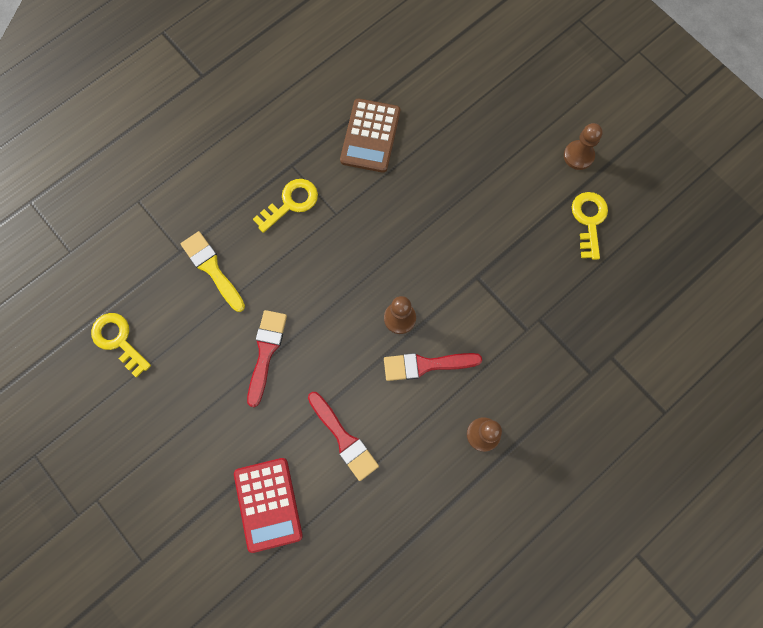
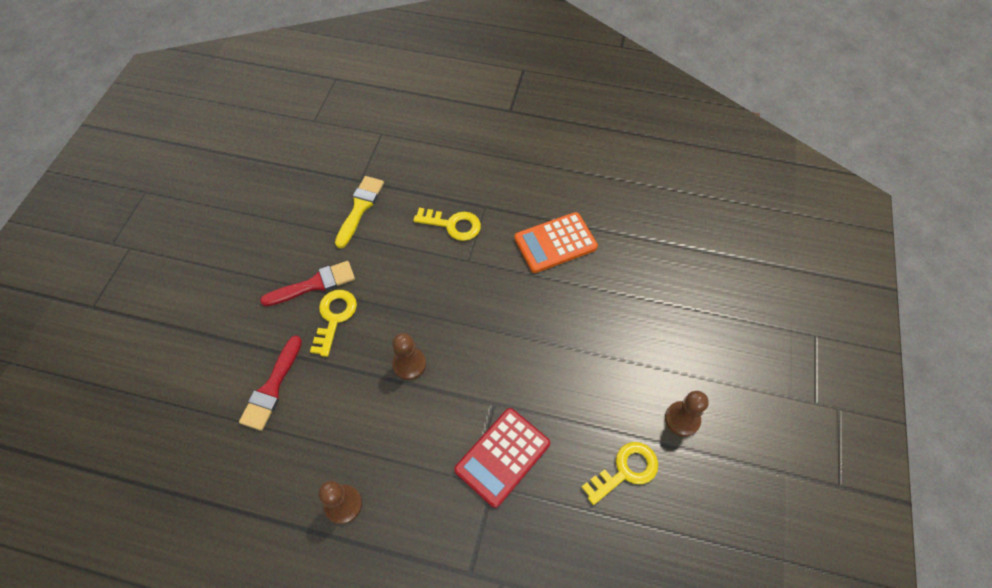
camera: 55 degrees right, 15 degrees down
(118, 340) = (264, 186): yellow key -> yellow key (334, 317)
(268, 504) = (183, 365): red calculator -> red calculator (502, 456)
(370, 136) = (555, 243): brown calculator -> orange calculator
(426, 365) = (380, 412): red brush -> none

